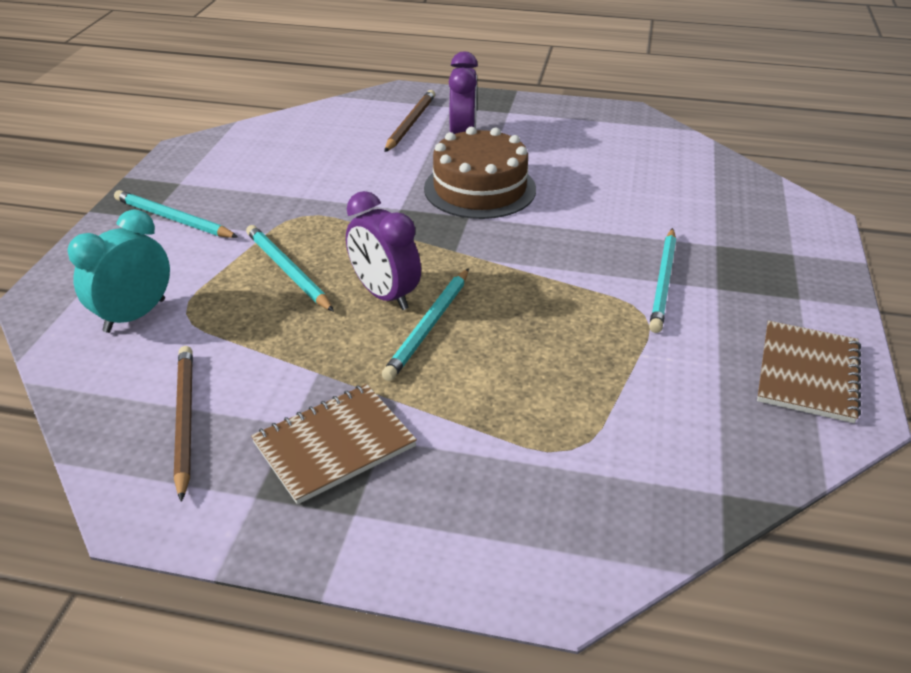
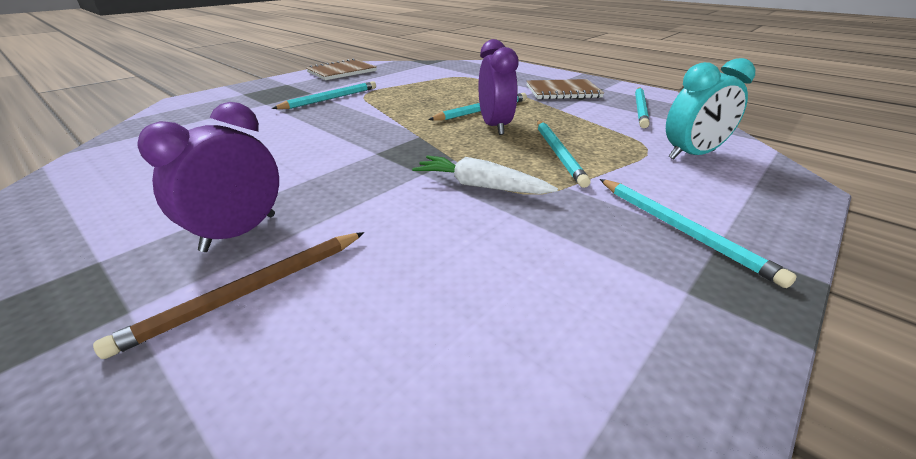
camera: 150 degrees left, 5 degrees down
(184, 420) = (640, 109): brown pencil -> turquoise pencil
(340, 211) = (480, 186): none -> white carrot
(480, 189) = (330, 170): brown cake -> none

